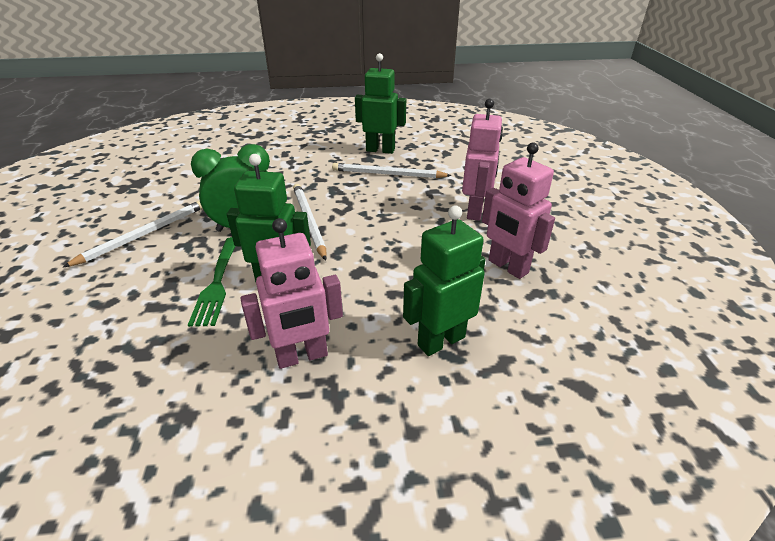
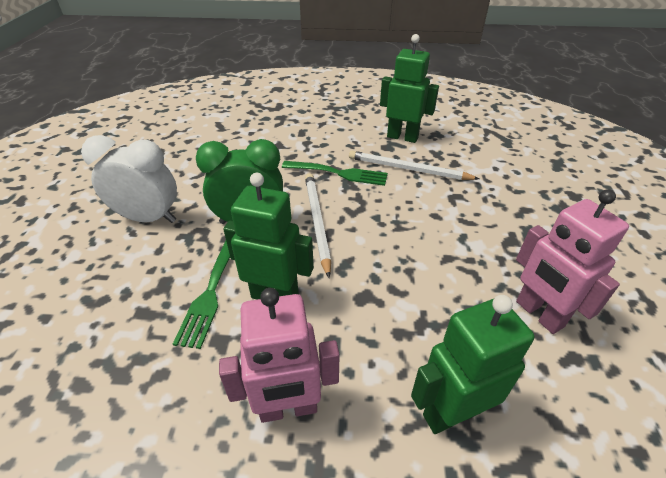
camera: 10 degrees right, 5 degrees up
(144, 234) = (148, 218): white pencil -> white clock
(323, 183) = (338, 173): none -> green fork
(475, 211) = (503, 229): pink robot -> none

